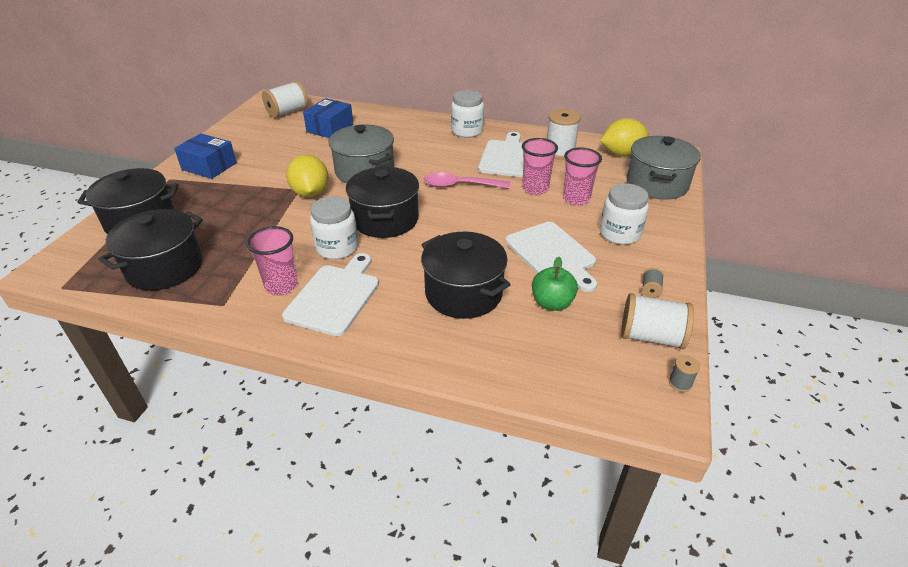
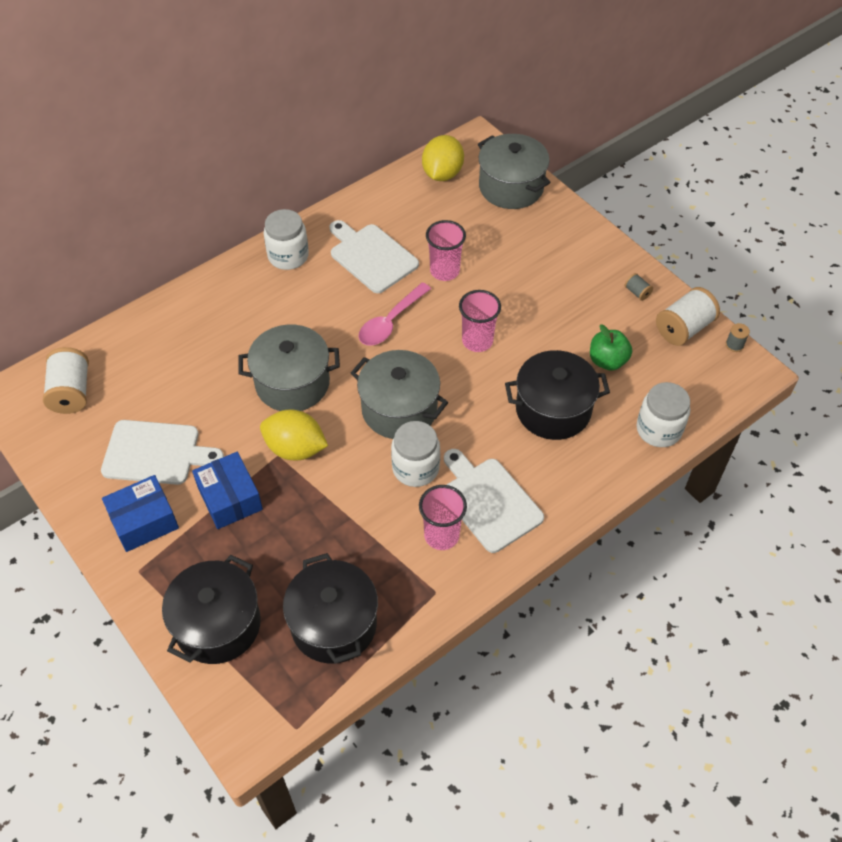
camera: 55 degrees left, 15 degrees up
(330, 128) = (160, 369): blue box -> blue box (230, 498)
(385, 219) = (399, 409): black pot -> grey pot
(552, 254) = (549, 321): white cutting board -> white cutting board (156, 453)
(559, 152) = (399, 213): white spool -> none
(576, 199) = (486, 254): pink cup -> pink cup (477, 341)
(619, 234) = (558, 261): white jar -> white jar (658, 429)

